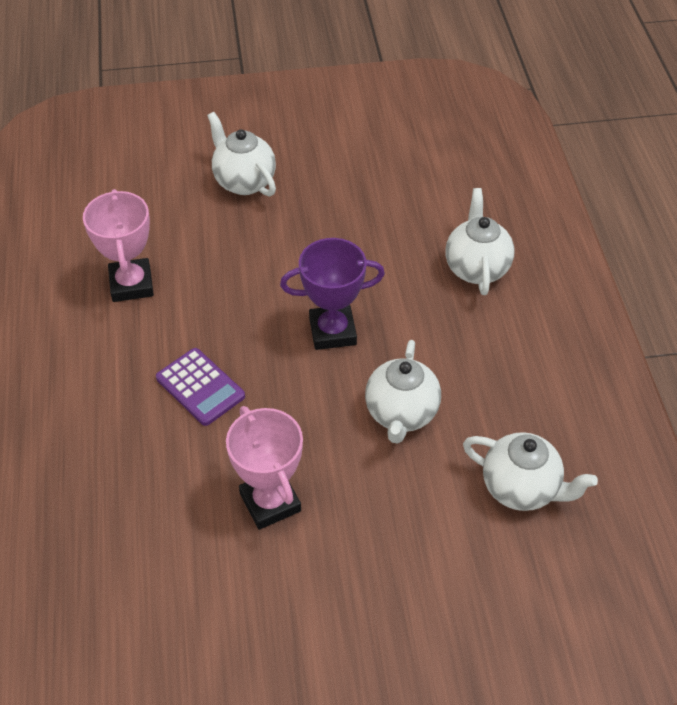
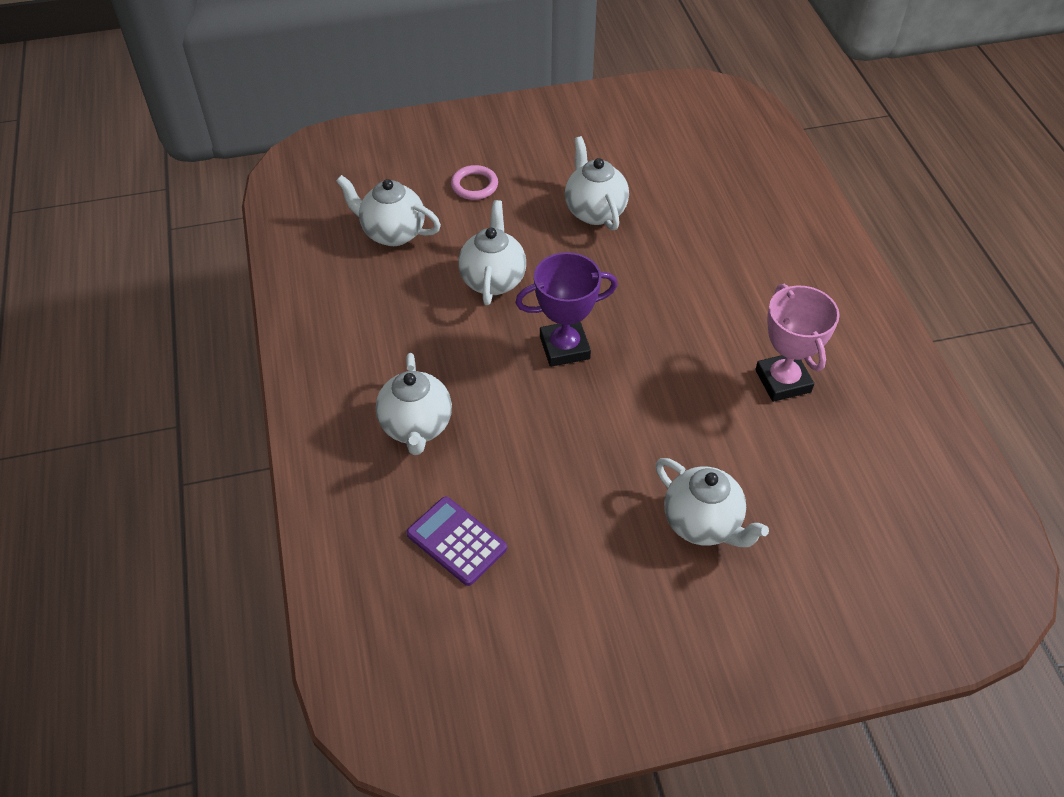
camera: 175 degrees right, 0 degrees up
(200, 387) = (677, 289): purple calculator -> purple calculator (456, 541)
(270, 502) = (594, 211): pink trophy -> white teapot
(420, 558) = (474, 185): none -> pink ring

